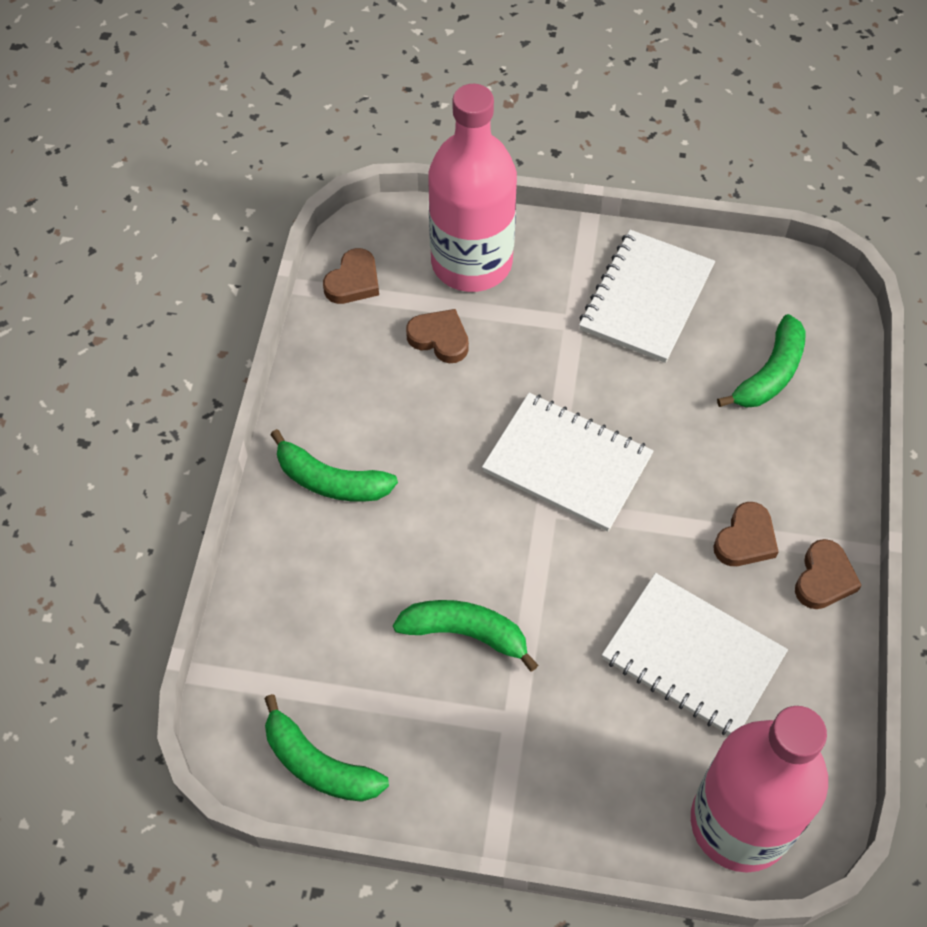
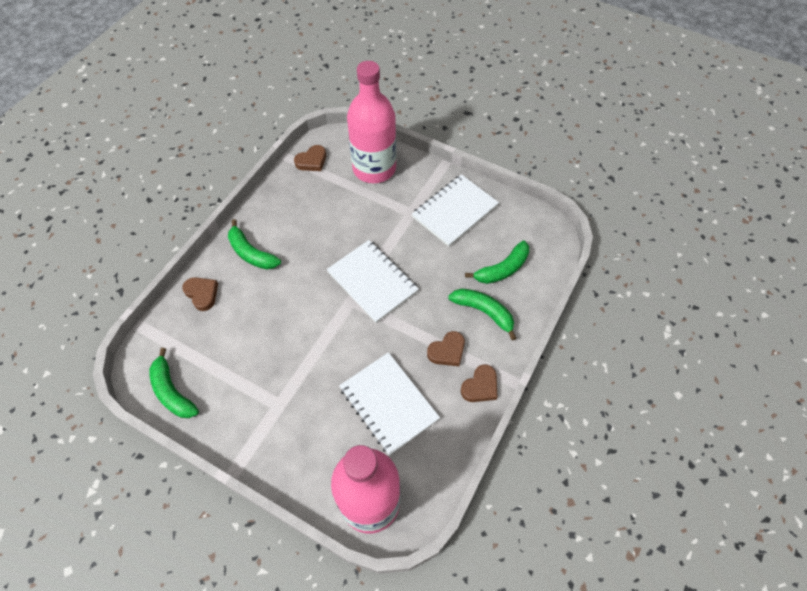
camera: 20 degrees right, 0 degrees up
(439, 338) = (339, 200): brown heart -> brown heart (202, 294)
(465, 633) = (278, 350): green banana -> green banana (484, 312)

